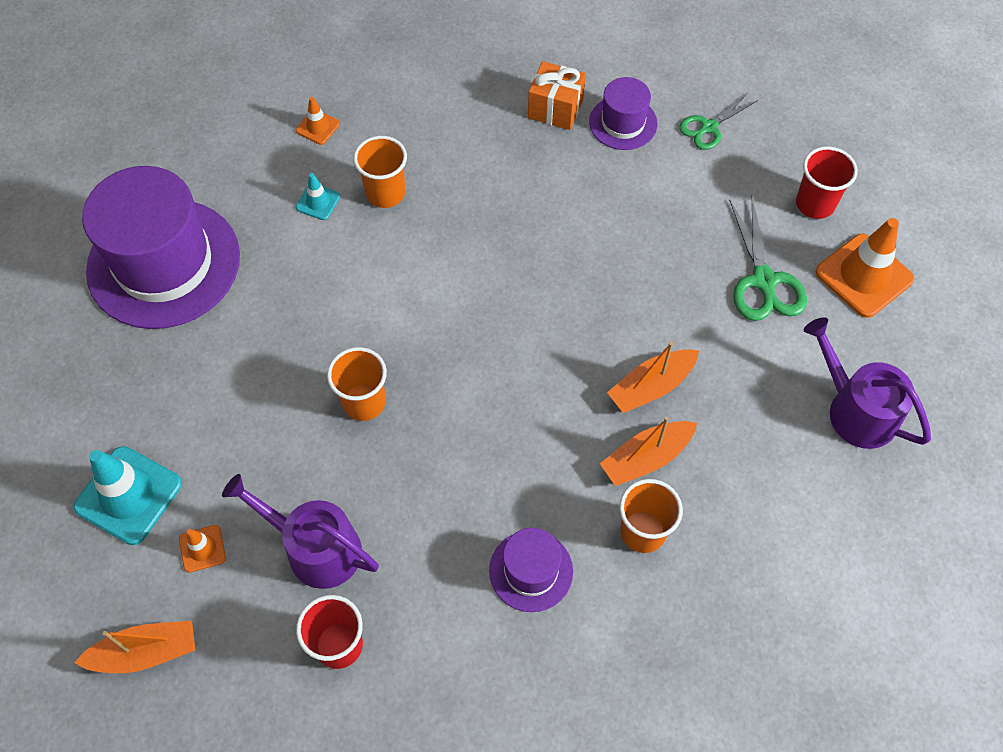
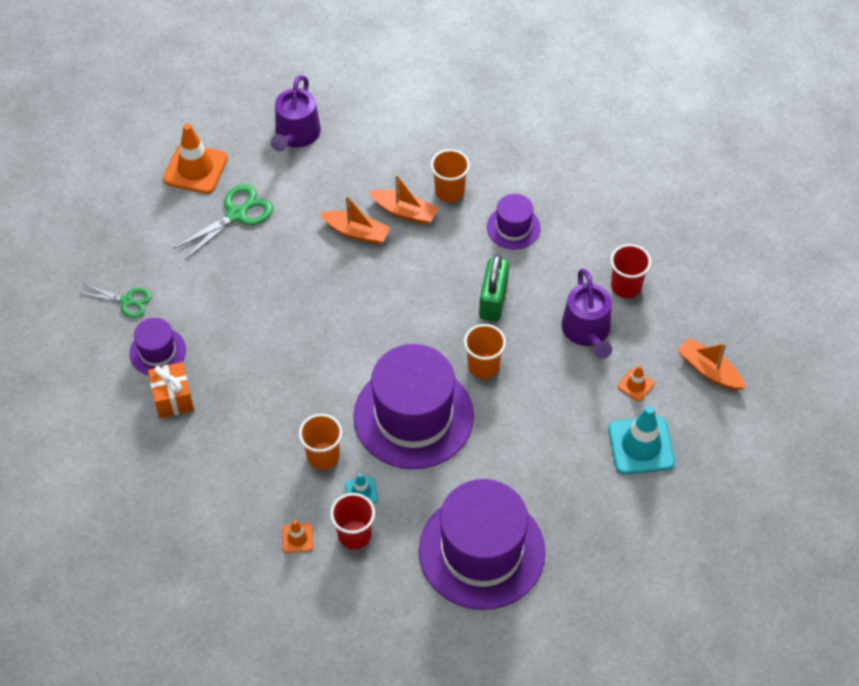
camera: 125 degrees left, 5 degrees down
(361, 296) = (413, 416): none -> purple hat
(442, 472) = (493, 300): none -> green padlock
(815, 204) = (154, 215): red cup -> red cup (354, 535)

